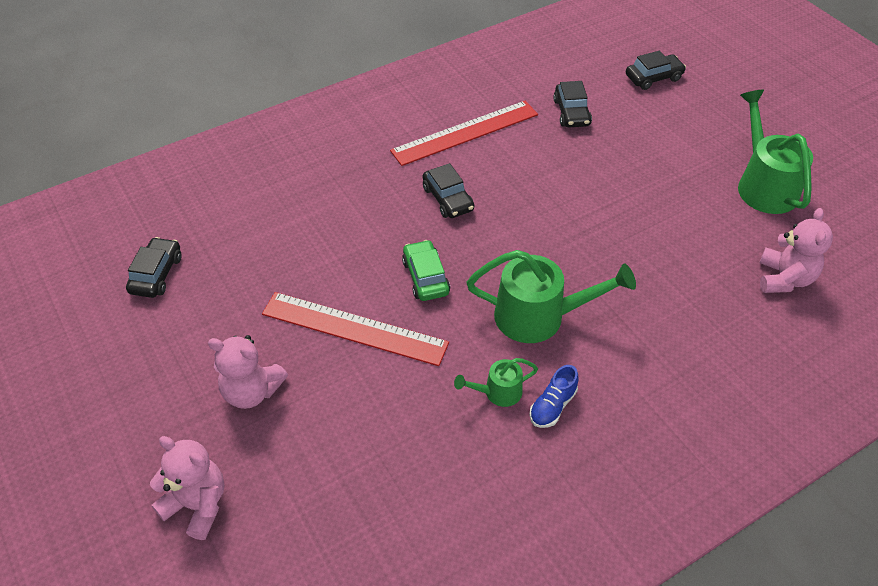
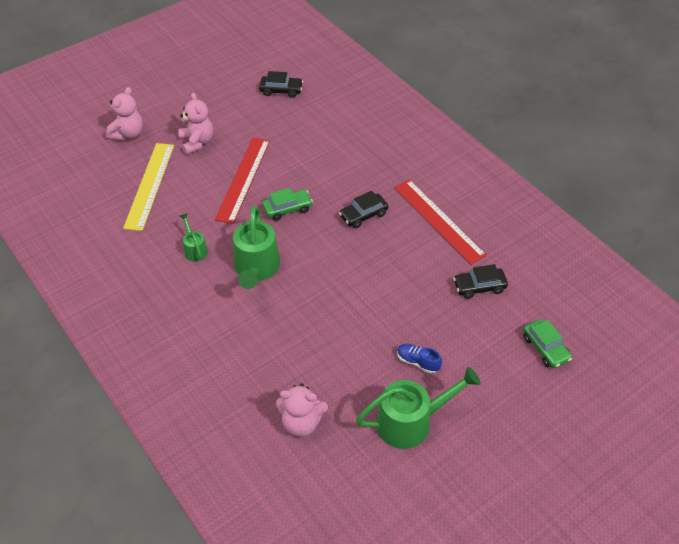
camera: 85 degrees right, 0 degrees up
(251, 391) = (197, 142): pink teddy bear -> pink teddy bear turned 150 degrees clockwise
(344, 462) = (149, 185): none -> yellow ruler
(552, 406) = (184, 276): blue shoe -> blue shoe (418, 362)
(653, 78) = (545, 348): black car -> green car

